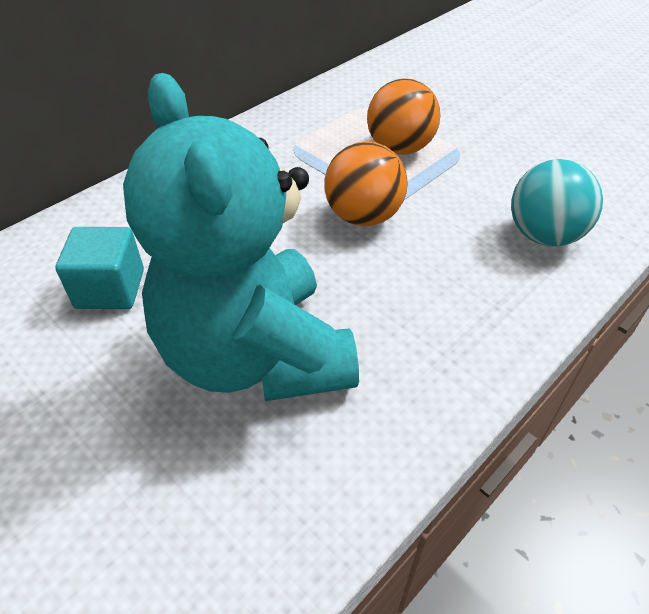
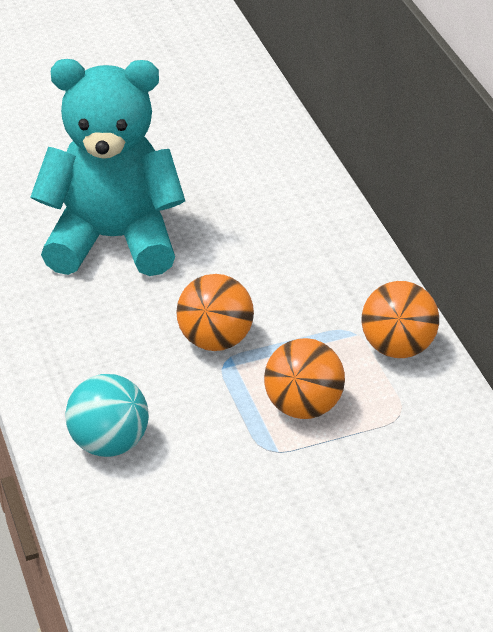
camera: 115 degrees right, 5 degrees down
(110, 289) = (225, 189): turquoise cube -> none
(295, 123) = (397, 347): none -> orange ball

